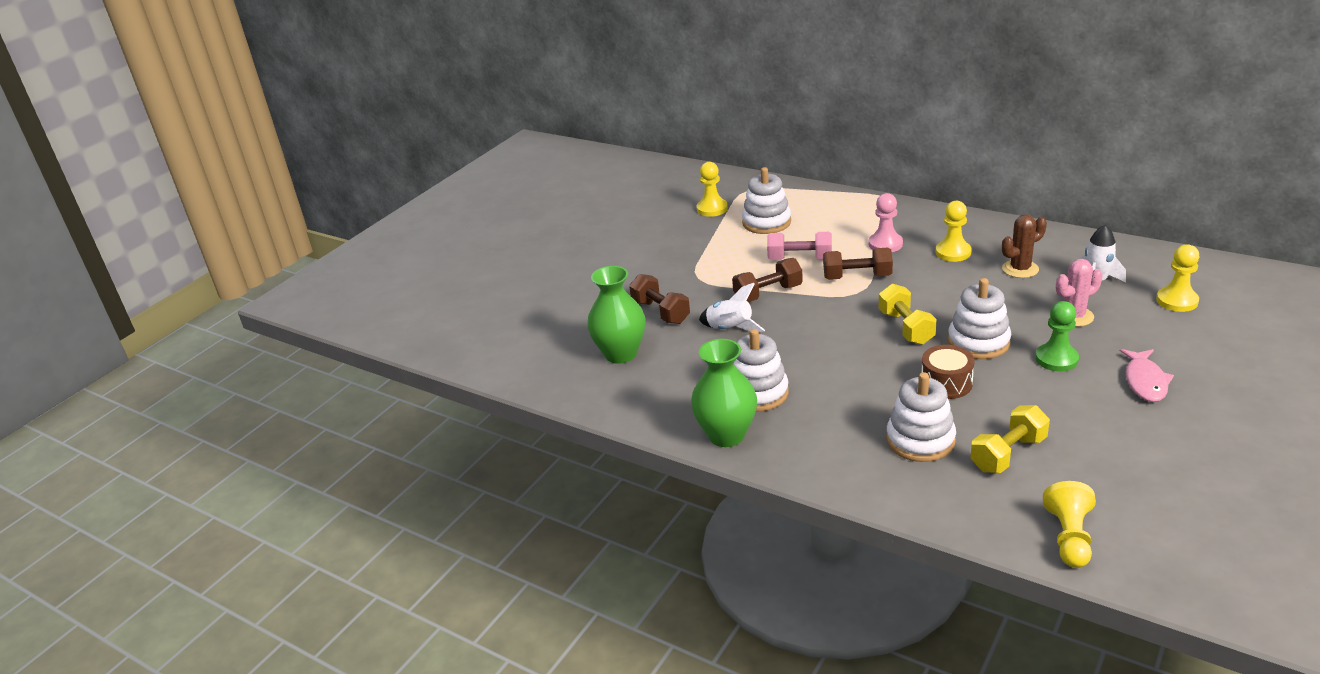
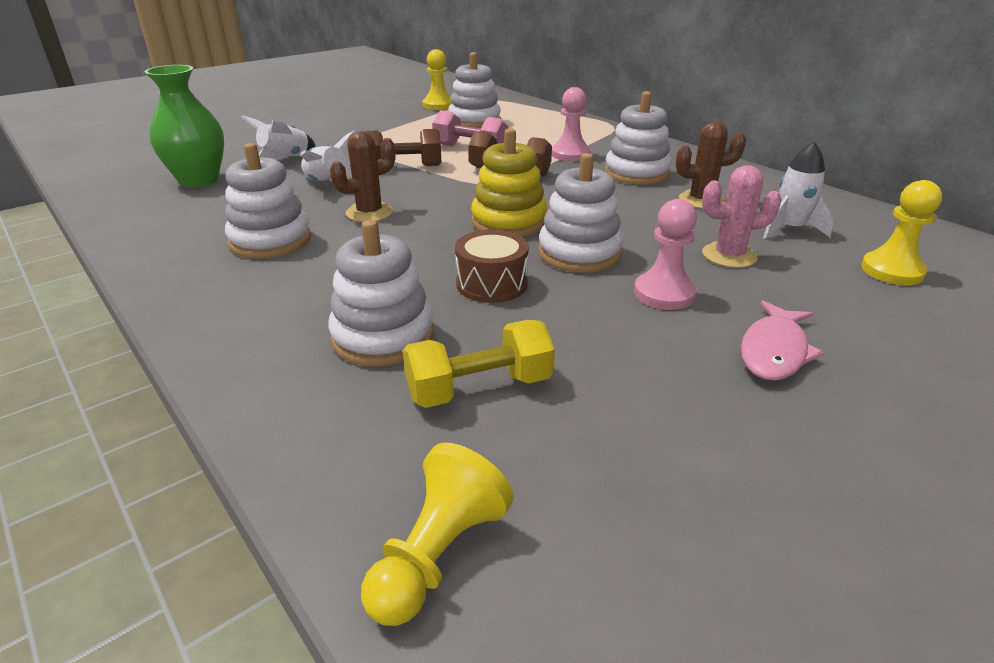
camera: 15 degrees right, 0 degrees up
(660, 312) = (285, 159): brown dumbbell -> white rocket
(726, 435) = (178, 270): green vase -> none
(797, 348) = (369, 213): none -> brown cactus
(906, 328) = (509, 222): yellow dumbbell -> yellow stacking toy
(953, 252) = (636, 173): yellow pawn -> white stacking toy
(1056, 359) = (664, 293): green pawn -> pink pawn

